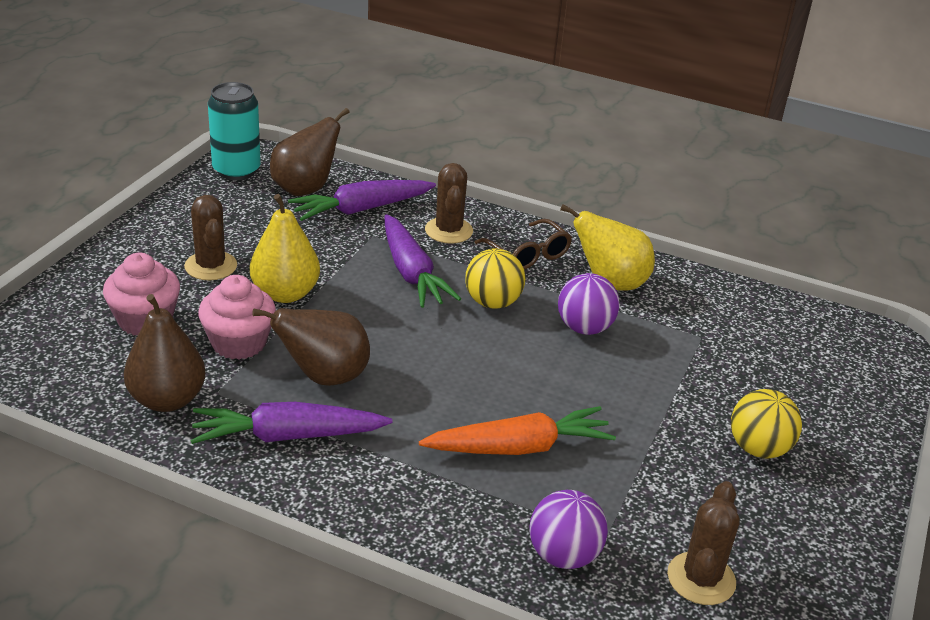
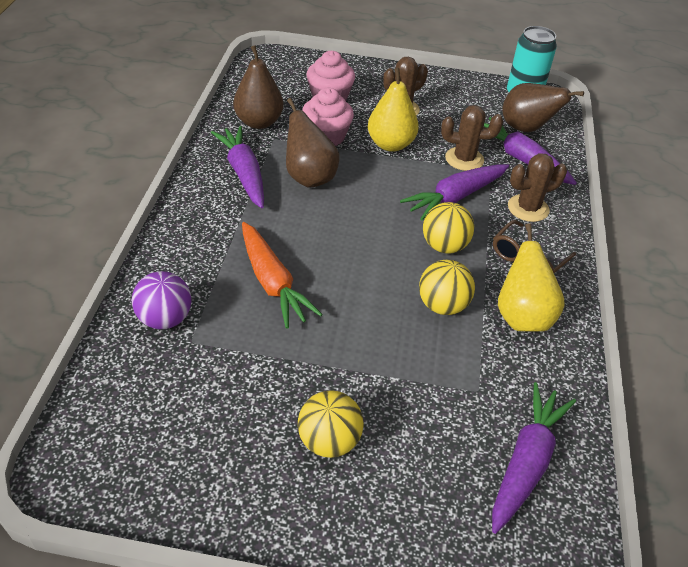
camera: 75 degrees right, 10 degrees up
(584, 328) = (442, 305): purple ball -> yellow ball
(701, 579) = (156, 403): brown cactus -> brown cactus (464, 159)
(783, 332) = (526, 462): none -> purple carrot

